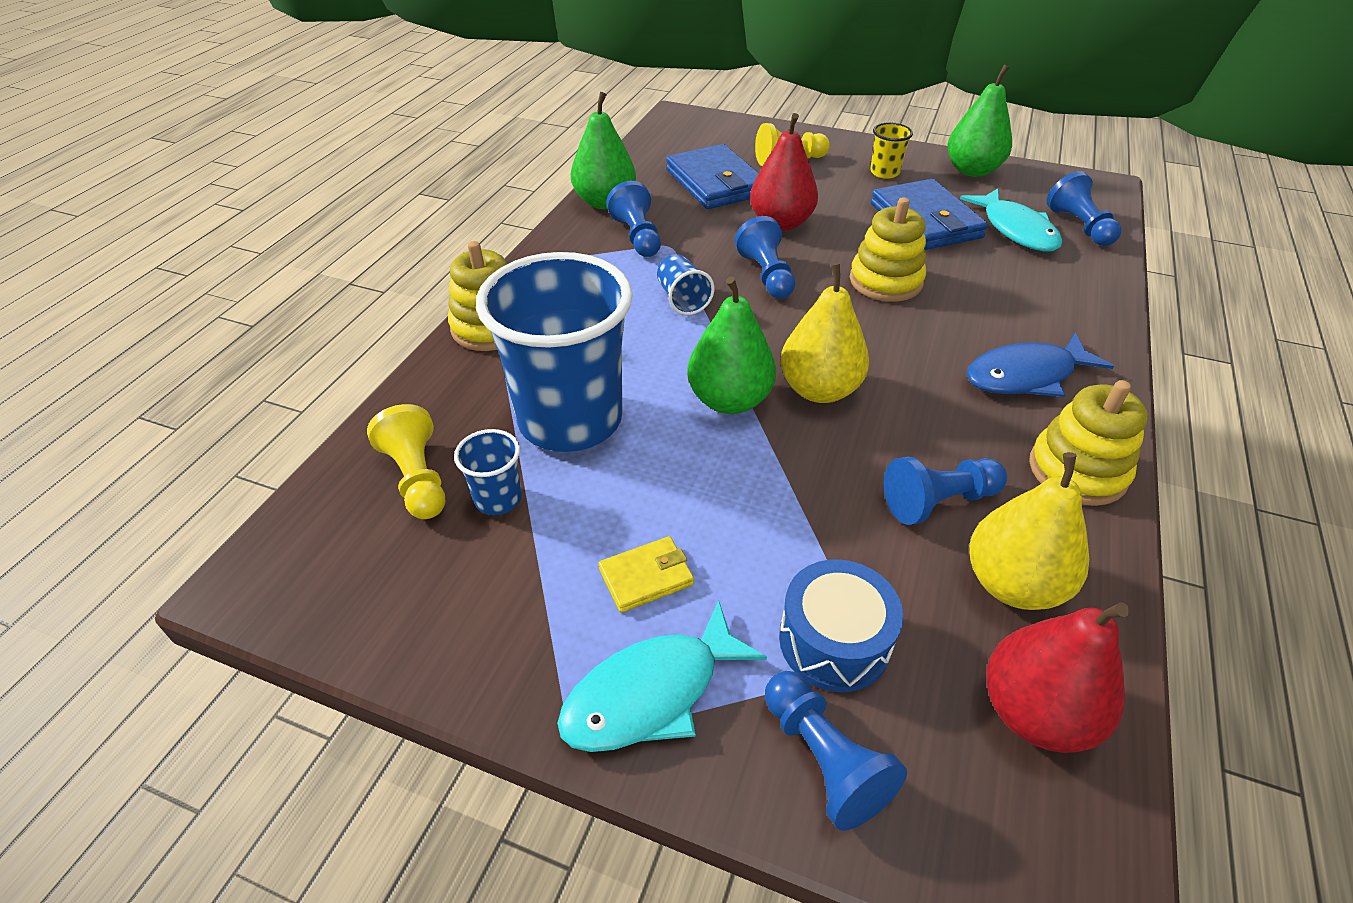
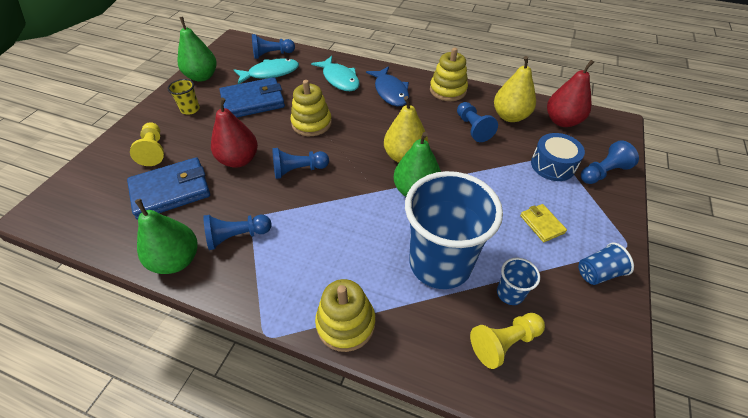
camera: 90 degrees left, 5 degrees up
(651, 693) = (599, 221): turquoise fish -> turquoise fish (339, 79)
(682, 300) = (321, 210): blue cup -> blue cup (598, 273)

